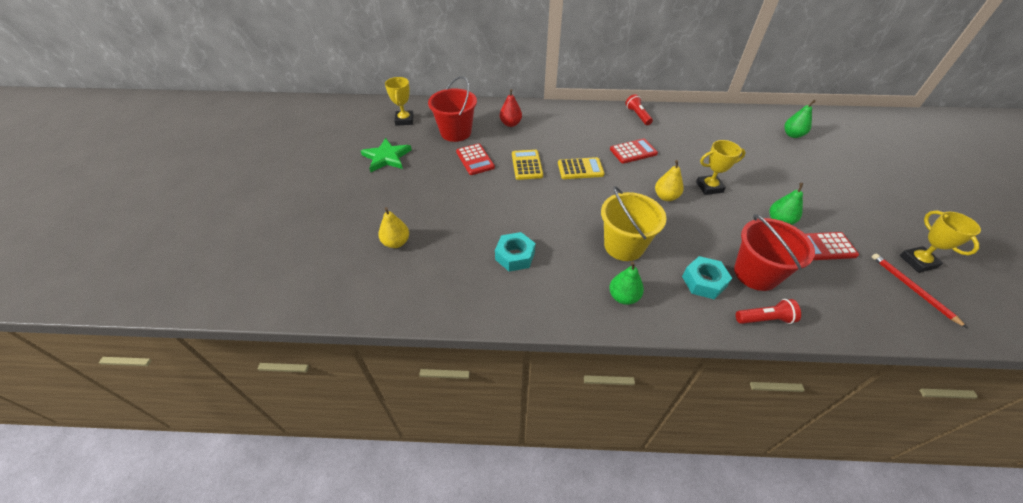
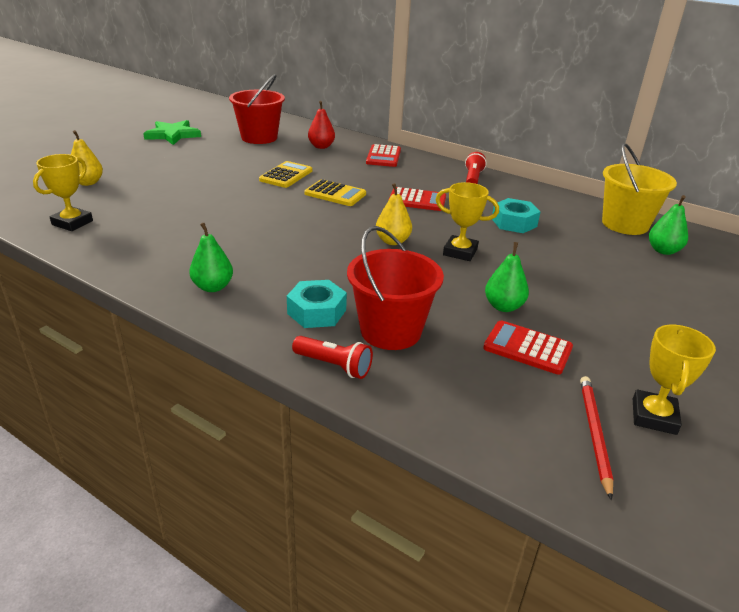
camera: 30 degrees right, 15 degrees down
(404, 120) = (228, 119): yellow trophy -> yellow trophy (72, 223)
(475, 160) = (244, 158): red calculator -> red calculator (383, 157)
(515, 256) = (165, 224): turquoise nut -> turquoise nut (514, 222)
(624, 246) = (280, 256): yellow bucket -> yellow bucket (625, 224)

